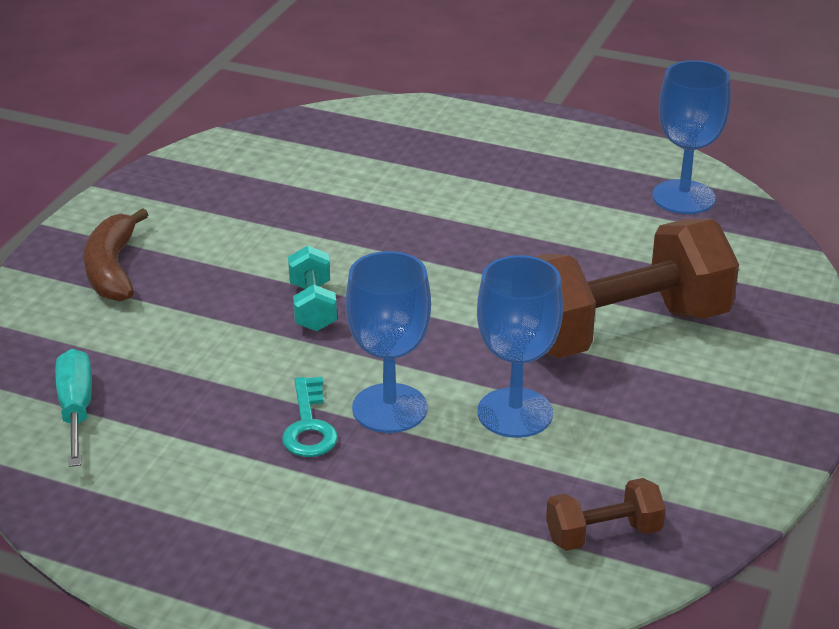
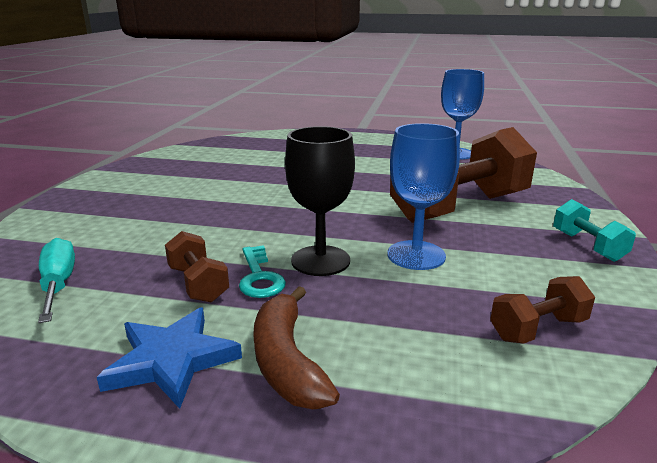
camera: 10 degrees left, 10 degrees down
(112, 269) = (102, 203): brown banana -> brown banana (287, 361)
(202, 523) = (171, 360): none -> blue star
(235, 428) = (198, 284): none -> brown dumbbell
(313, 307) = (247, 211): turquoise dumbbell -> turquoise dumbbell (587, 246)
(389, 408) = (320, 261): blue goblet -> black goblet

